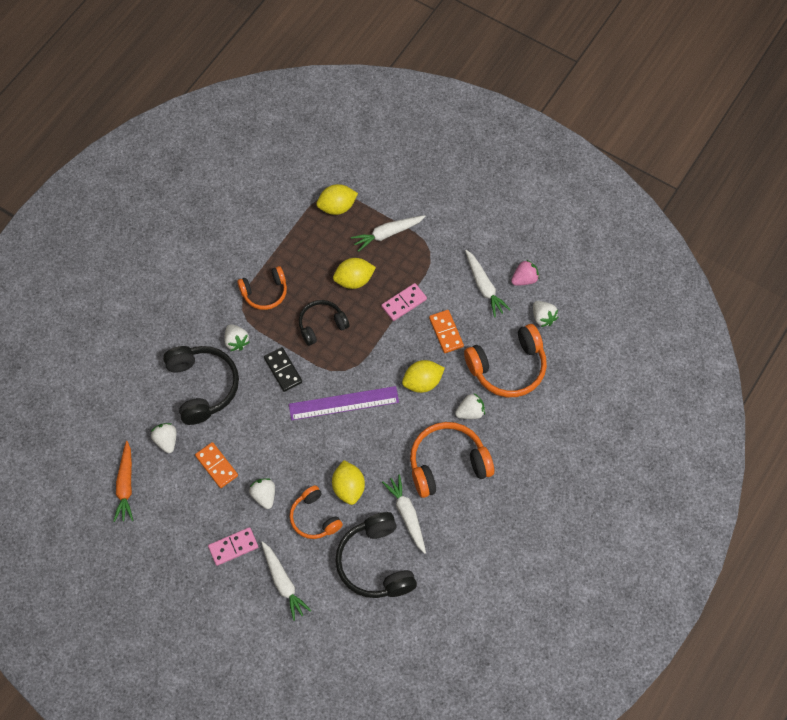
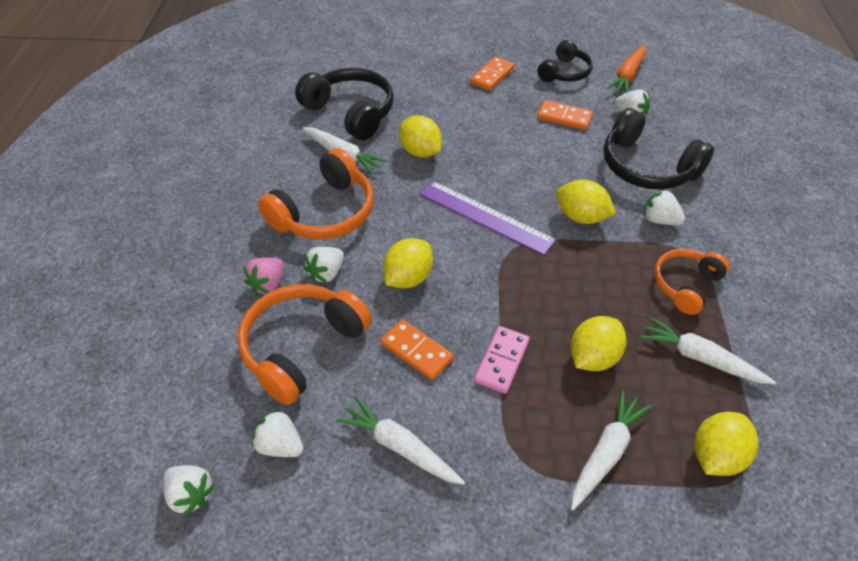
camera: 150 degrees right, 15 degrees down
(125, 485) = (627, 75): orange carrot -> orange carrot turned 120 degrees counterclockwise
(233, 547) = (492, 75): pink domino -> orange domino
(264, 496) = (498, 115): white strawberry -> white strawberry (191, 494)
(283, 370) = (581, 217): black domino -> yellow lemon
(283, 582) = (427, 72): white carrot -> white carrot (700, 358)
(314, 518) = (436, 119): orange headphones -> none
(321, 325) = (583, 282): black headphones -> black headphones (565, 72)
(343, 403) = (485, 216): purple ruler -> purple ruler turned 75 degrees clockwise
(524, 279) = (340, 495): pink strawberry -> pink strawberry (268, 284)

